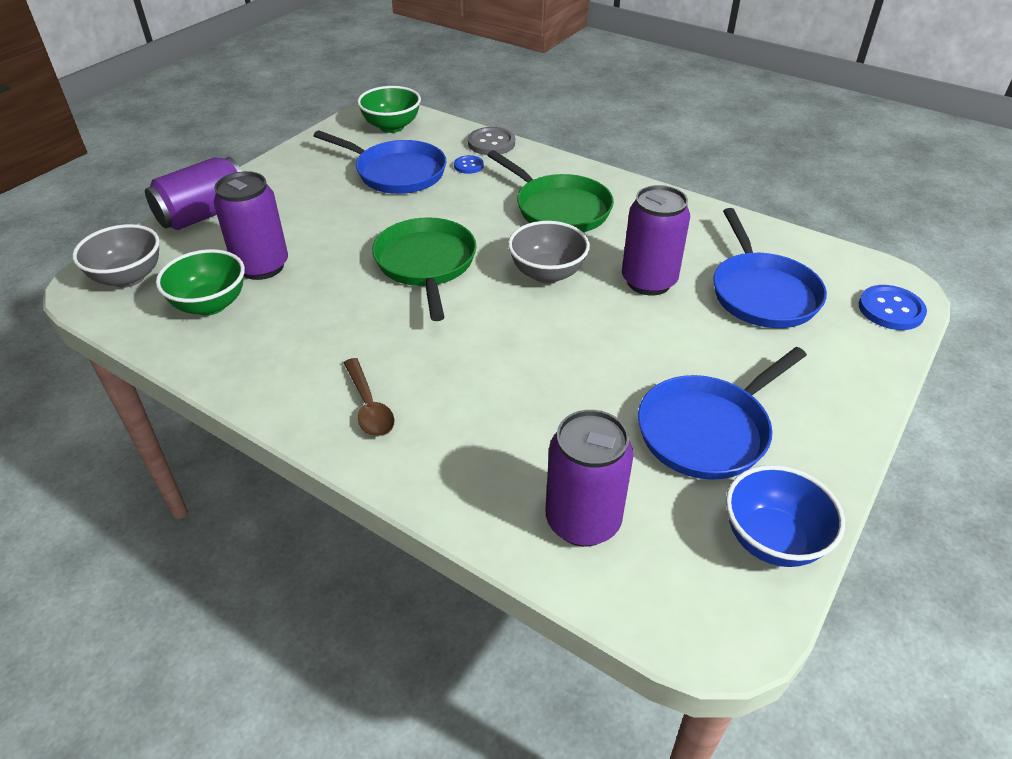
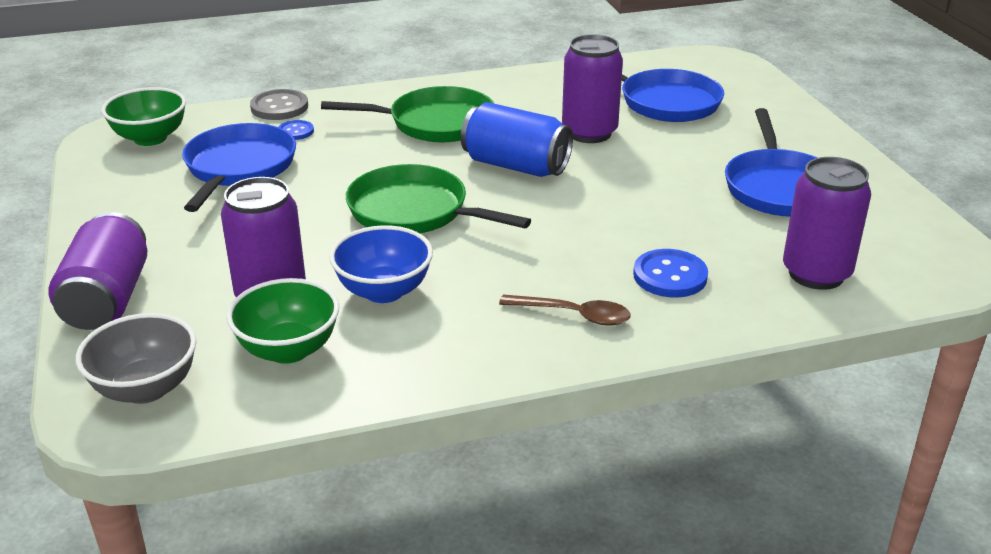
camera: 50 degrees left, 10 degrees down
(396, 173) = (239, 168): blue pan -> blue pan turned 60 degrees counterclockwise
(547, 273) = (516, 166): grey bowl -> blue can
(772, 540) = (903, 214): blue bowl -> blue bowl (384, 291)
(890, 309) = (741, 73): blue button -> blue button (670, 276)

